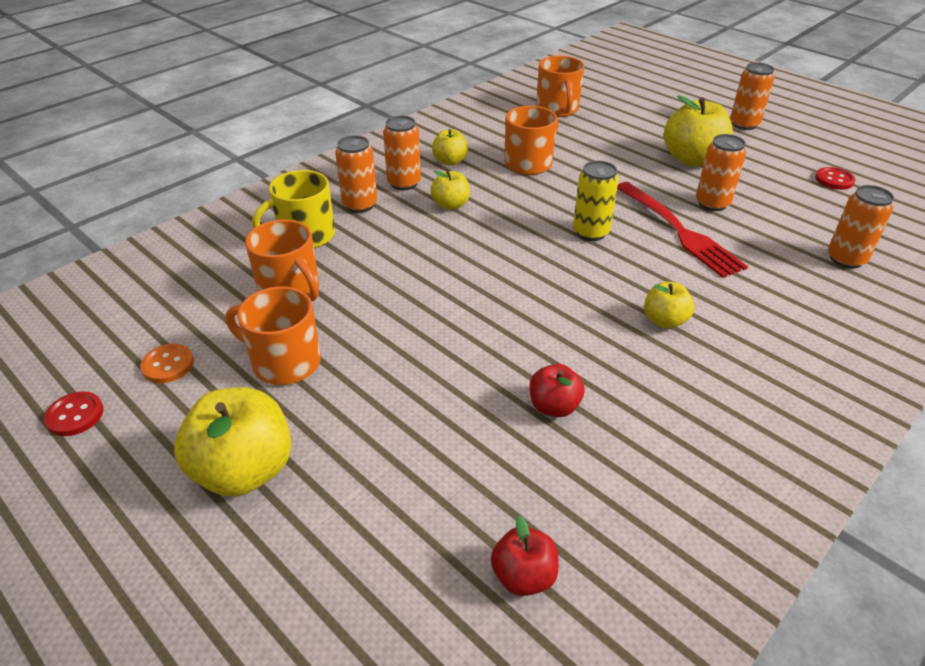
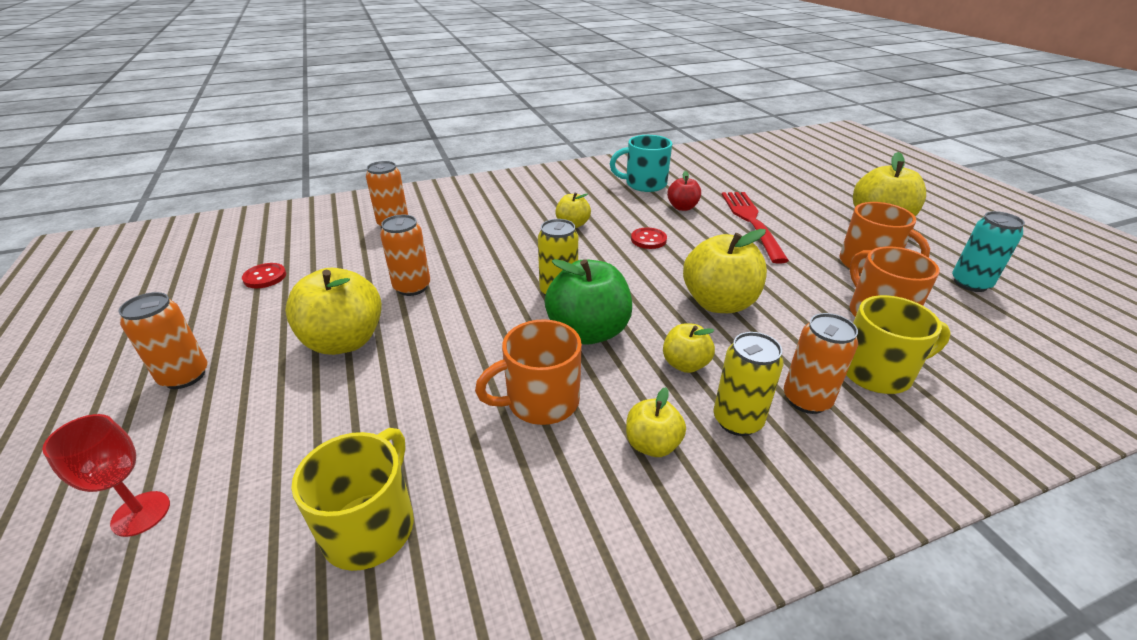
camera: 155 degrees left, 5 degrees down
(75, 415) = (1025, 270): red button -> red button (648, 240)
(168, 365) = (970, 283): orange button -> turquoise can
(404, 183) = (737, 420): orange can -> yellow can
(444, 261) = (718, 303): none -> yellow apple
(523, 576) = (732, 171): red apple -> none
(536, 208) = (588, 332): none -> green apple
(557, 109) = (371, 526): orange mug -> yellow mug
(652, 456) = (644, 184): none -> turquoise mug
(656, 91) = (141, 513): none -> red goblet
(680, 231) = (479, 272): red fork -> red fork (751, 221)

